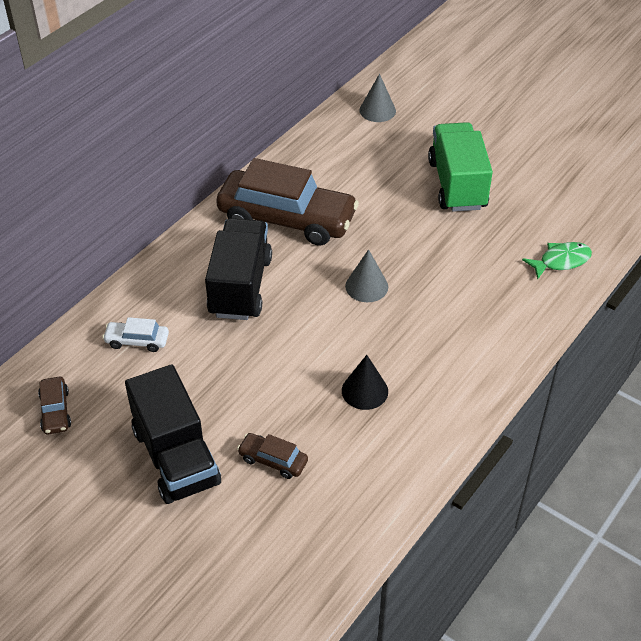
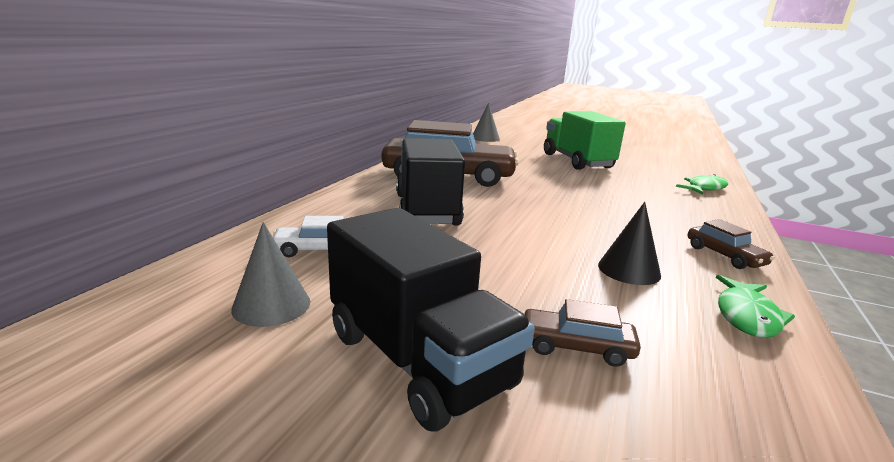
camera: 15 degrees left, 25 degrees down
(55, 411) = (192, 324): brown car -> brown car (724, 256)
(366, 286) = (555, 205): grey cone -> grey cone (271, 305)
(412, 450) = (747, 316): none -> green fish

